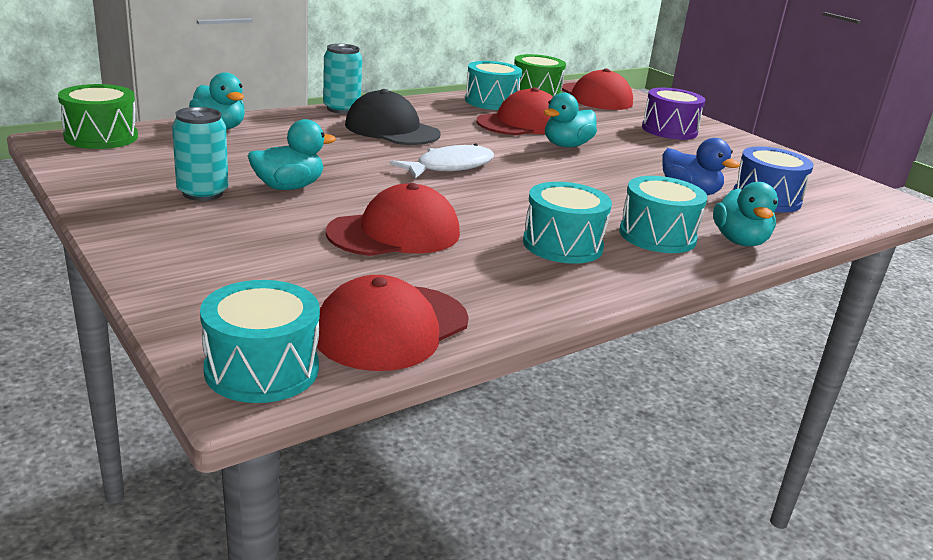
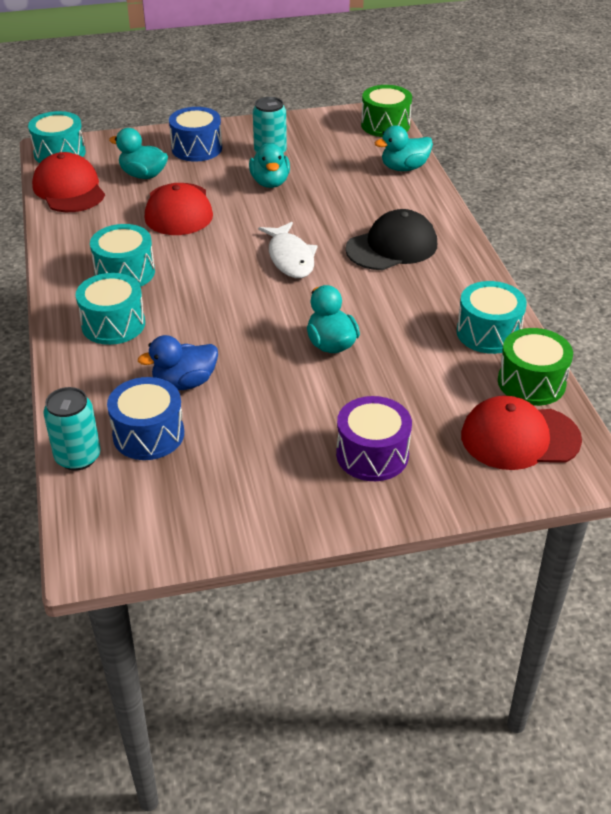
camera: 115 degrees right, 15 degrees up
(202, 243) = (197, 148): none -> blue drum
(341, 109) = (455, 229): turquoise can -> turquoise can (78, 457)
(521, 123) = (405, 333): red cap -> none
(739, 241) = (80, 367): turquoise duck -> turquoise duck (143, 175)

